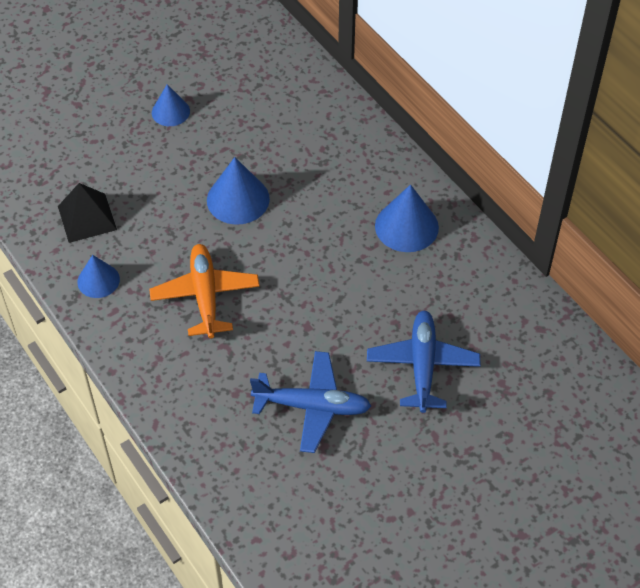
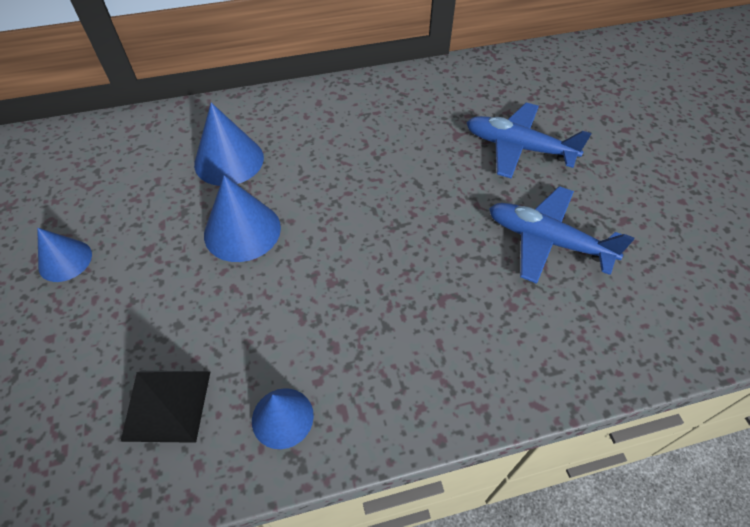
camera: 70 degrees left, 0 degrees up
(205, 295) = (363, 298): orange plane -> none
(313, 406) = (546, 241): blue plane -> blue plane turned 90 degrees counterclockwise
(406, 226) = (354, 114): blue cone -> blue cone (229, 160)

